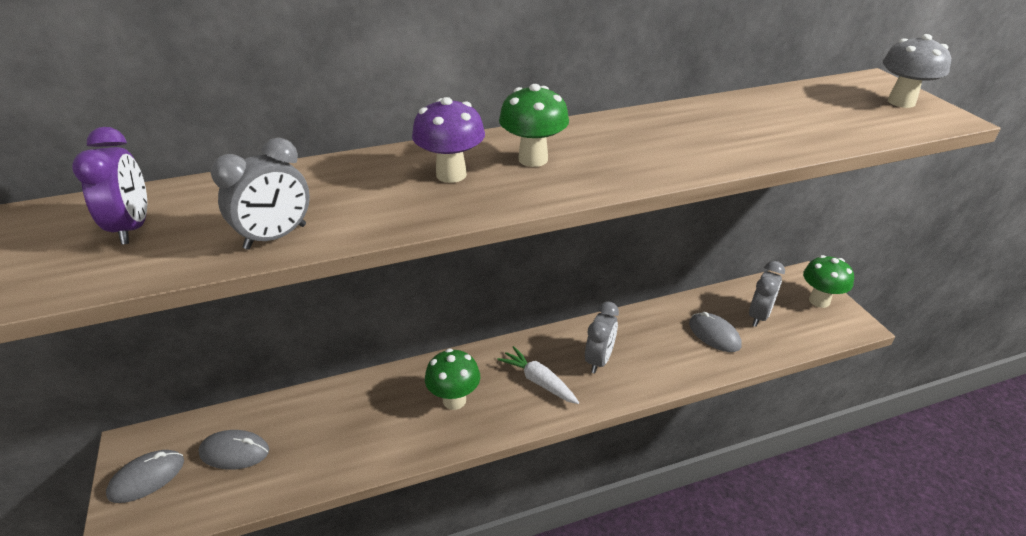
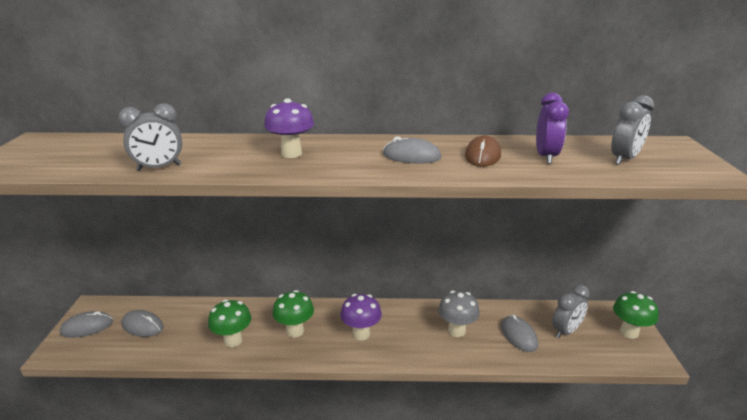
camera: 20 degrees right, 10 degrees down
(133, 228) = (92, 152): purple clock -> purple clock (546, 157)
(533, 159) = (352, 153): green mushroom -> green mushroom (233, 340)
(539, 381) = (361, 334): white carrot -> purple mushroom
(599, 360) = (414, 331): grey clock -> grey clock (624, 159)
(611, 150) = (411, 156): none -> grey mouse
(693, 134) = (482, 155): none -> brown mouse
(901, 102) = (684, 159): grey mushroom -> grey mushroom (456, 331)

